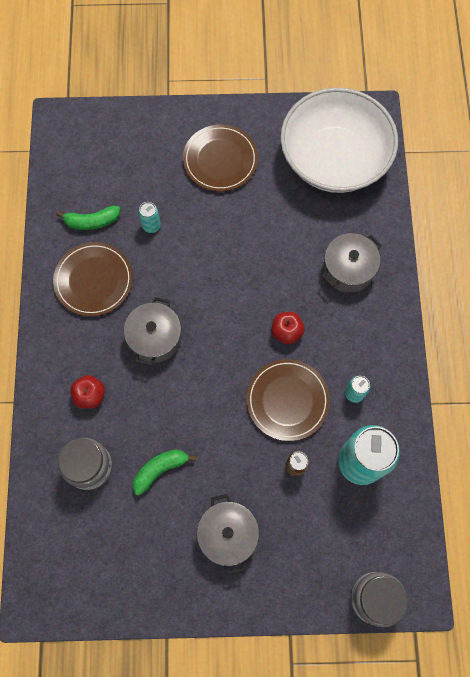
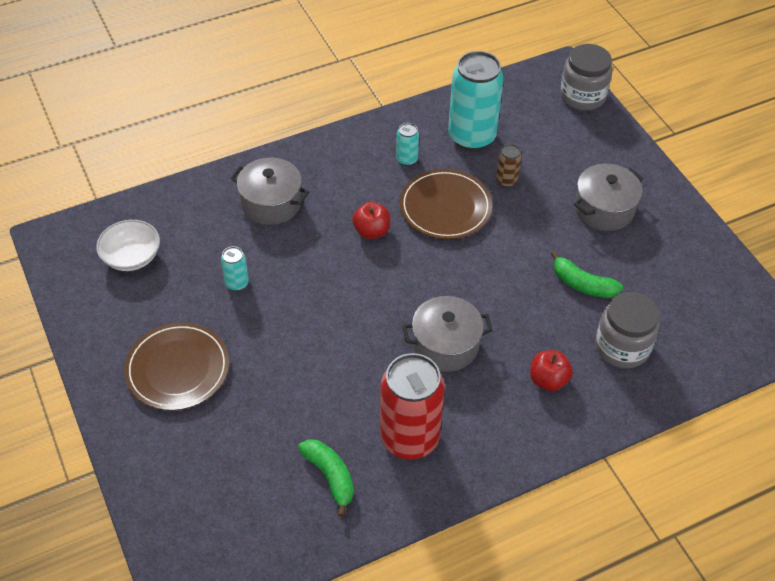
camera: 115 degrees left, 20 degrees down
(93, 280) = (409, 438): brown plate -> red can
(151, 226) = (305, 406): turquoise can -> turquoise can (237, 283)
(334, 159) = (132, 257): white bowl -> white bowl, size x0.43

